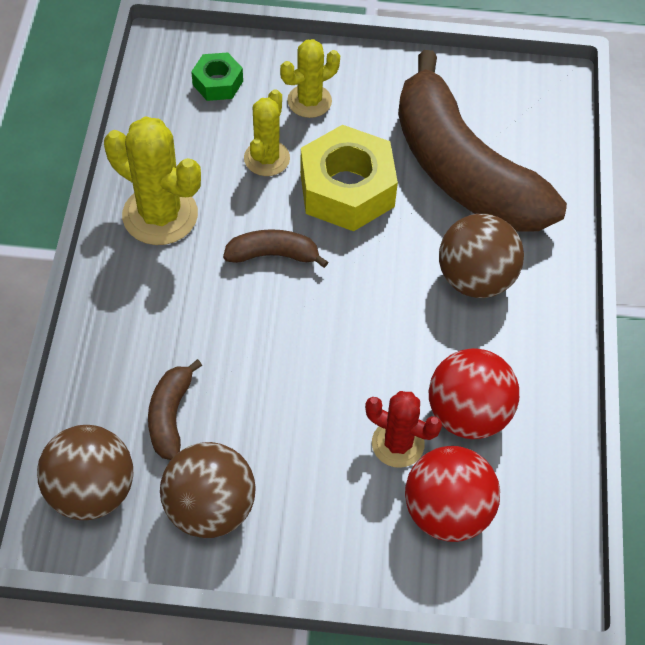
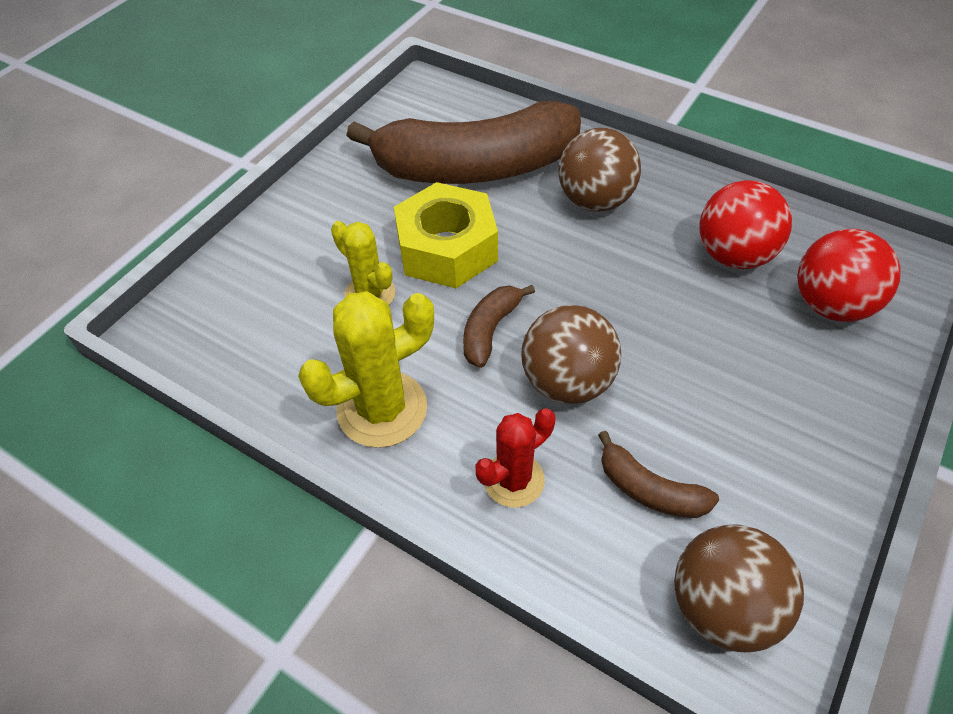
camera: 60 degrees left, 5 degrees down
(210, 508) = (777, 492): brown ball -> brown ball (567, 382)
(218, 83) = (245, 300): green nut -> none
(309, 101) = (324, 238): yellow cactus -> none
(398, 444) = (748, 313): red cactus -> red cactus (514, 480)

